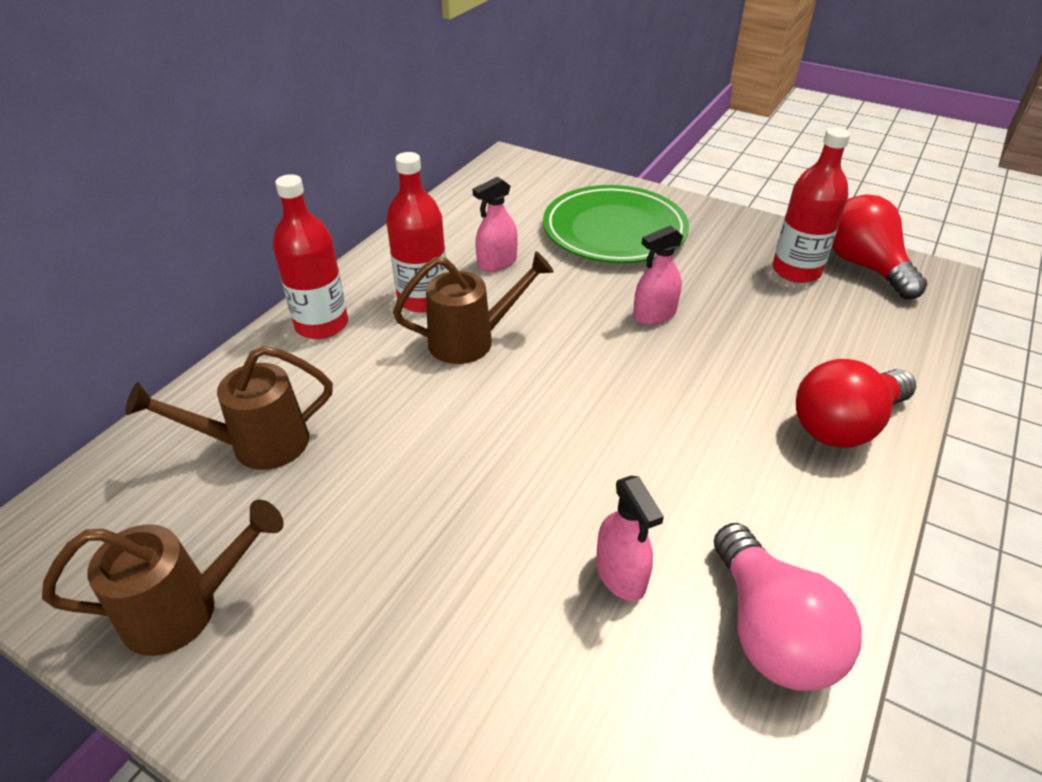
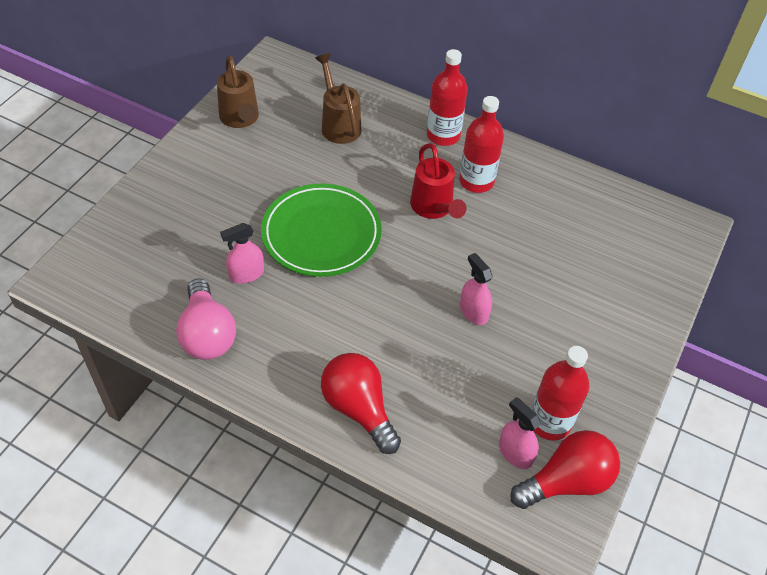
camera: 85 degrees right, 10 degrees up
(471, 340) = (434, 208): brown watering can -> red watering can
(497, 262) = (527, 220): pink spray bottle -> pink spray bottle (515, 453)
(614, 231) = (589, 296): green plate -> green plate (321, 234)
(770, 631) = (207, 334): pink light bulb -> pink light bulb turned 90 degrees counterclockwise

